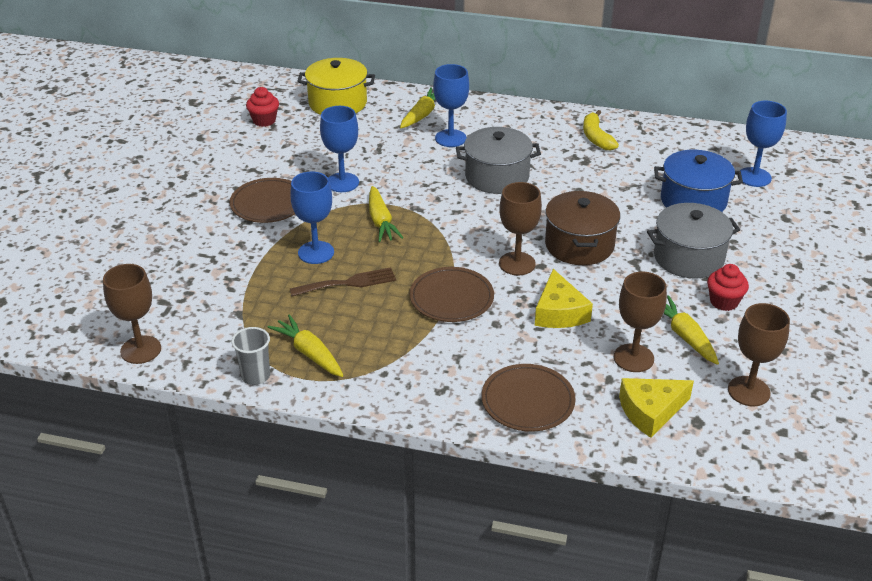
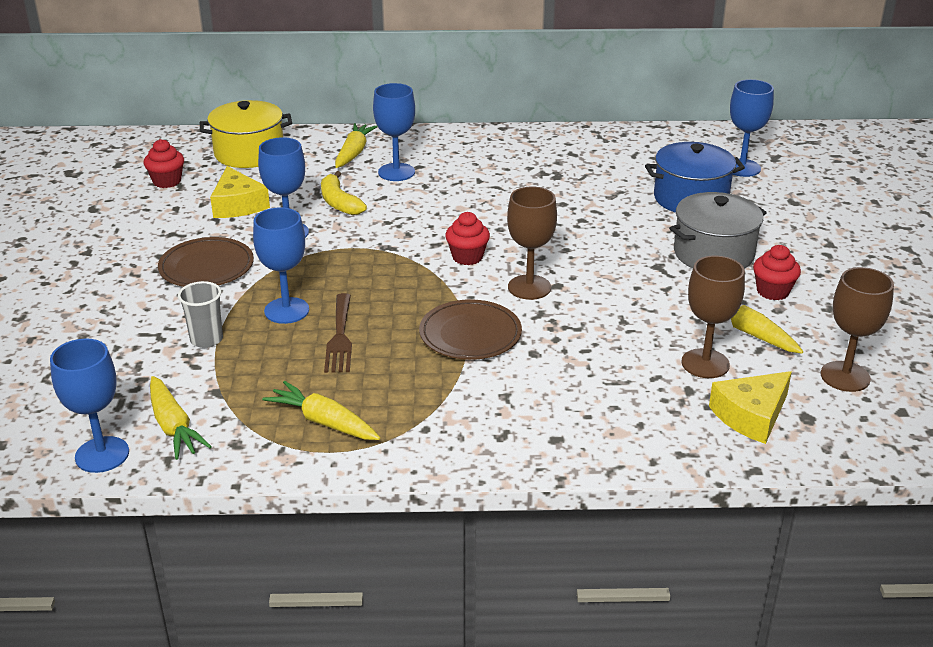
camera: 15 degrees left, 5 degrees down
(140, 350) = (102, 455): brown goblet -> blue goblet
(255, 376) = (266, 459): grey cup -> grey cup (206, 339)
(348, 283) = (340, 337): brown fork -> brown fork turned 120 degrees clockwise
(381, 221) = (352, 267): yellow carrot -> yellow carrot (174, 427)
(477, 227) = (467, 257): none -> red cupcake
(497, 176) = (466, 203): grey pot -> none
(527, 401) = (609, 429): brown plate -> none
(559, 312) = (600, 330): yellow cheese -> yellow cheese (238, 205)
(579, 245) = (590, 258): brown pot -> none
(596, 137) = (558, 151): yellow banana -> yellow banana (339, 202)

